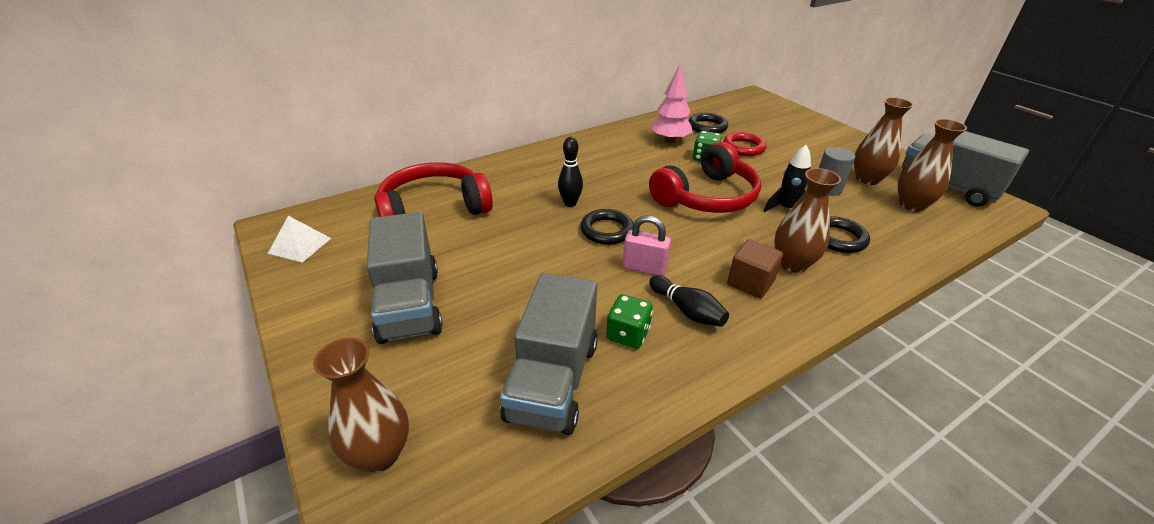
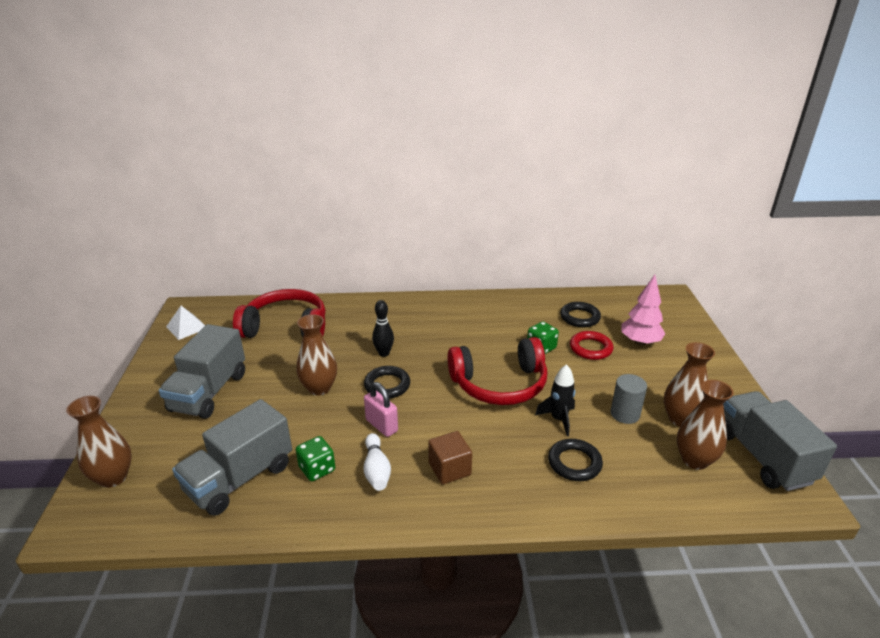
camera: 30 degrees right, 5 degrees down
(669, 140) = (527, 321): pink tree -> pink tree (640, 342)
(687, 310) = (376, 470): black bowling pin -> white bowling pin
(792, 264) = (504, 468): brown vase -> brown vase (319, 388)

